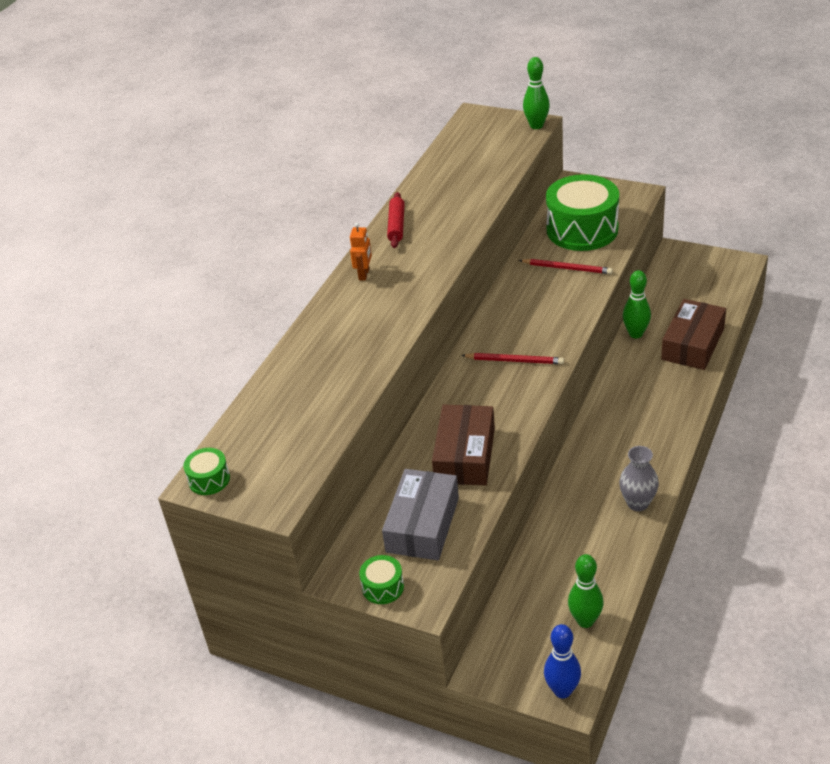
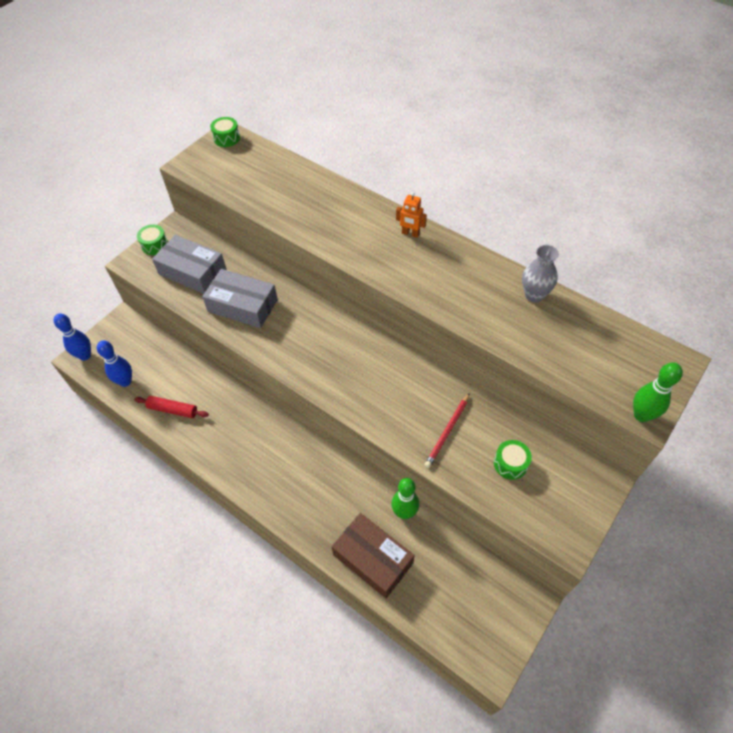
camera: 100 degrees right, 15 degrees up
(396, 225) = (476, 264): red rolling pin -> red rolling pin (172, 410)
(465, 455) = (242, 305): brown box -> grey box
(514, 360) = (332, 359): red pencil -> none
(582, 229) = (510, 464): green drum -> green drum, size x0.44
(585, 621) = (125, 381): green bowling pin -> blue bowling pin
(637, 503) = (206, 445): grey vase -> grey vase (534, 295)

